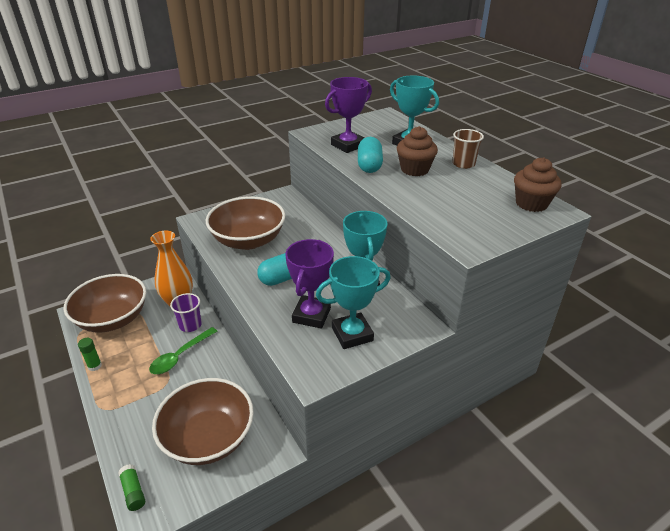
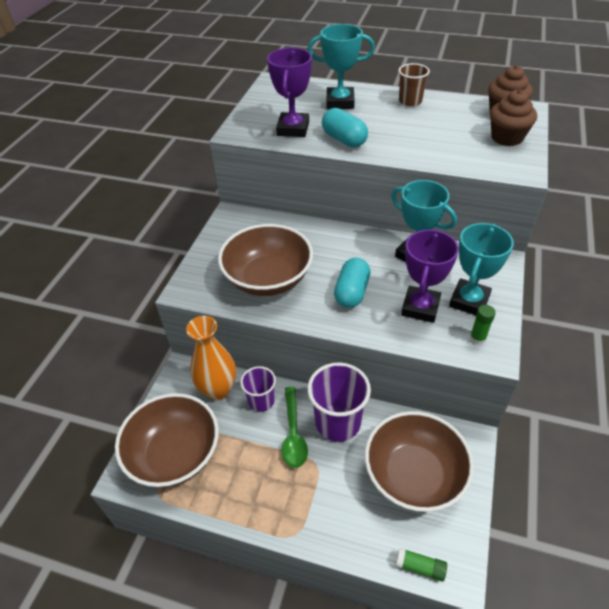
camera: 40 degrees left, 10 degrees up
(95, 366) = (226, 508): green glue stick -> green glue stick (477, 338)
(212, 370) = (338, 422): none -> purple cup
(311, 315) = (420, 307): purple trophy -> purple trophy turned 45 degrees clockwise
(414, 169) = (384, 125): brown cupcake -> brown cupcake (507, 138)

